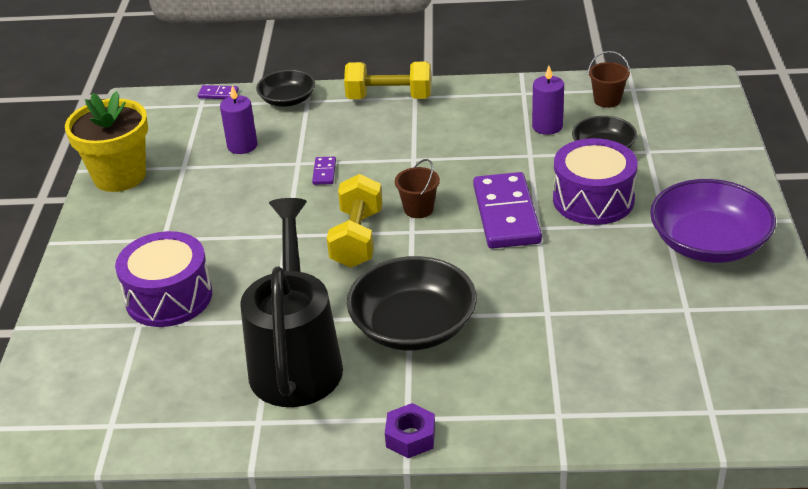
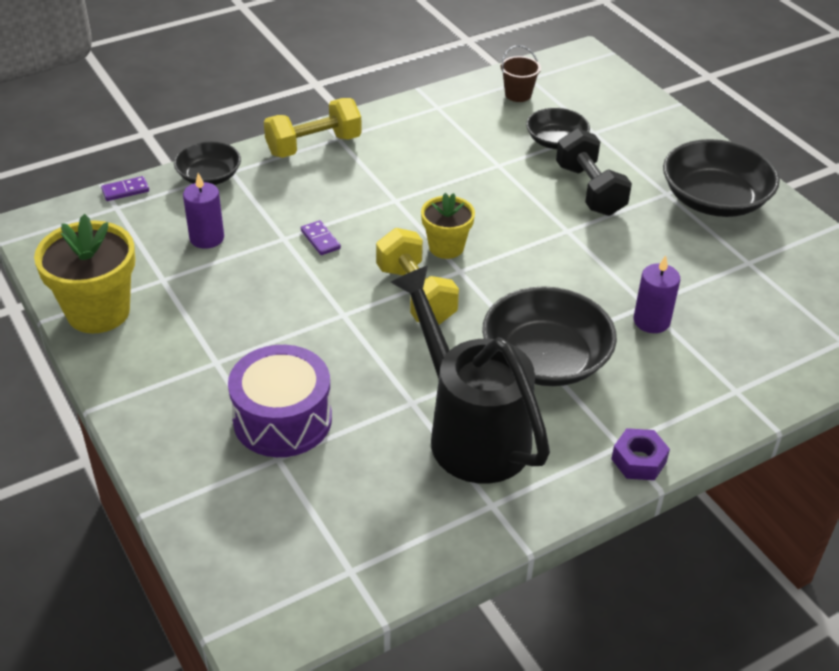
camera: 35 degrees left, 5 degrees up
(418, 209) = (446, 247): brown bucket -> yellow flower pot
(506, 214) = (529, 227): purple domino -> none
(547, 126) = (489, 133): purple candle -> purple candle (651, 321)
(593, 199) = (590, 190): purple drum -> black dumbbell
(708, 243) = (714, 199): purple bowl -> black bowl

